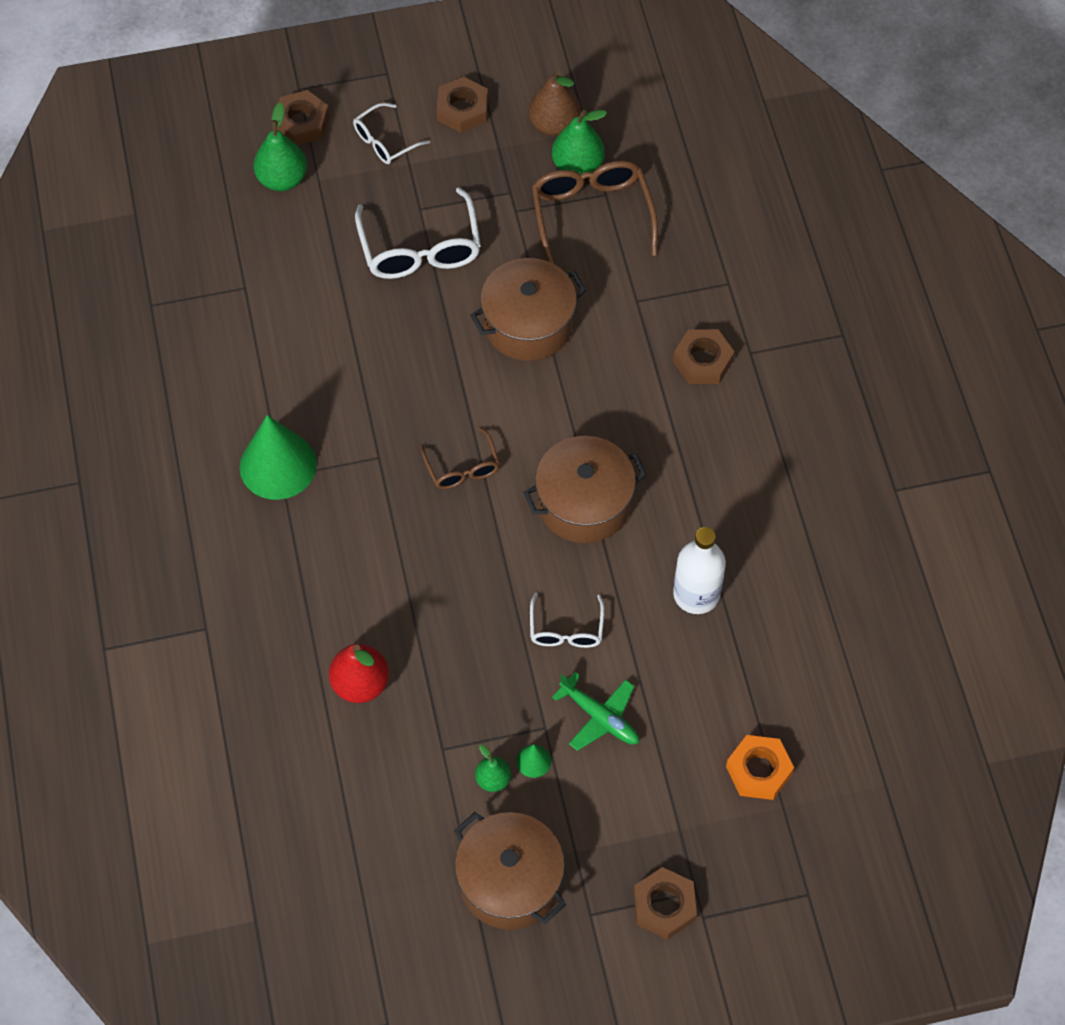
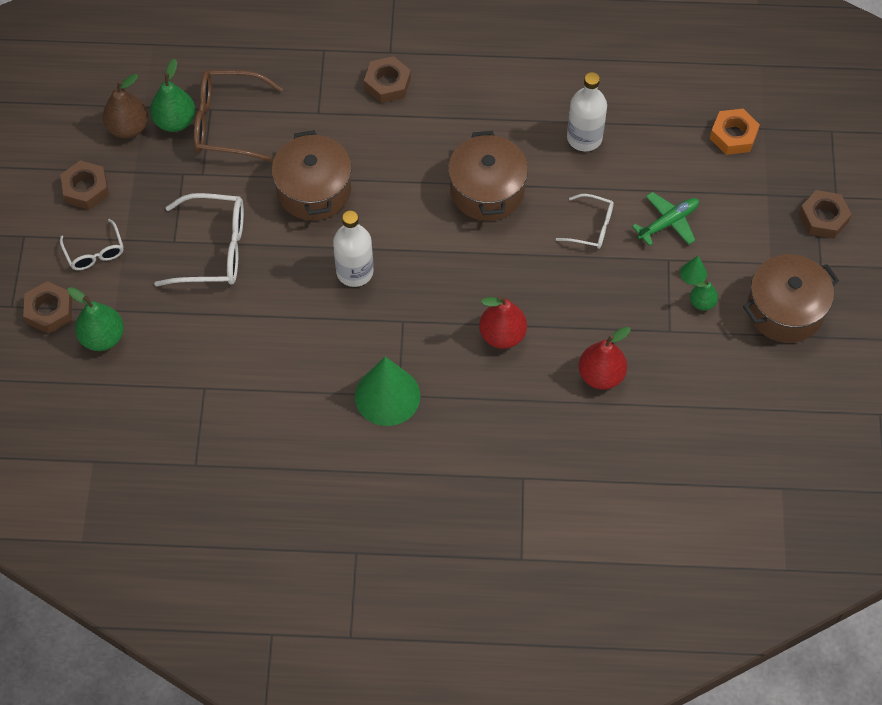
camera: 75 degrees left, 0 degrees up
(387, 565) = (502, 335): none -> red pear
(430, 393) = (354, 271): none -> white bottle
(462, 468) = (431, 264): brown glasses -> none

